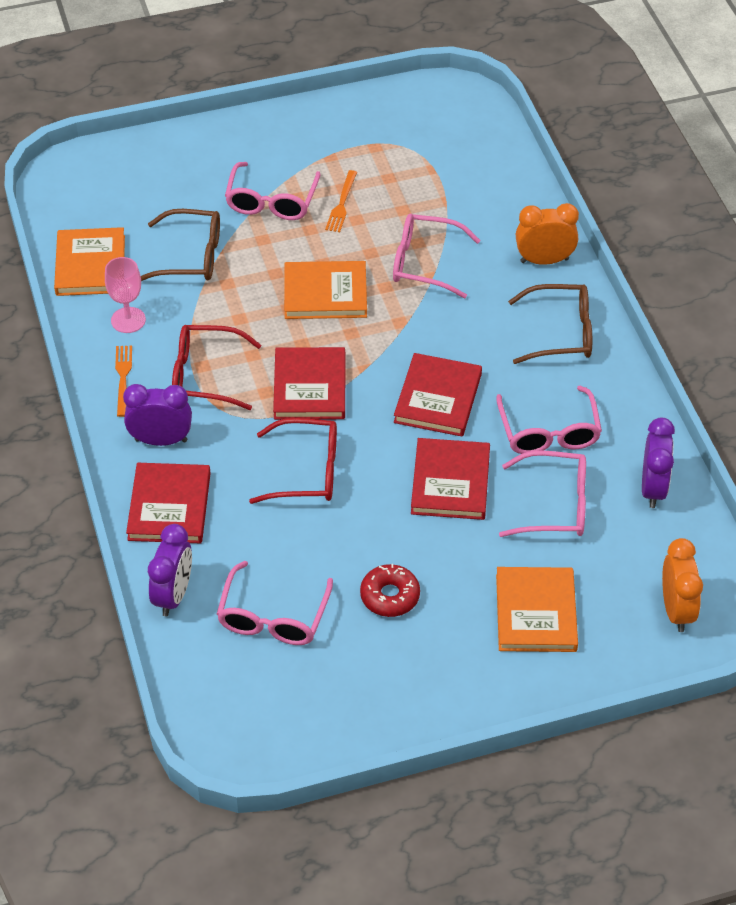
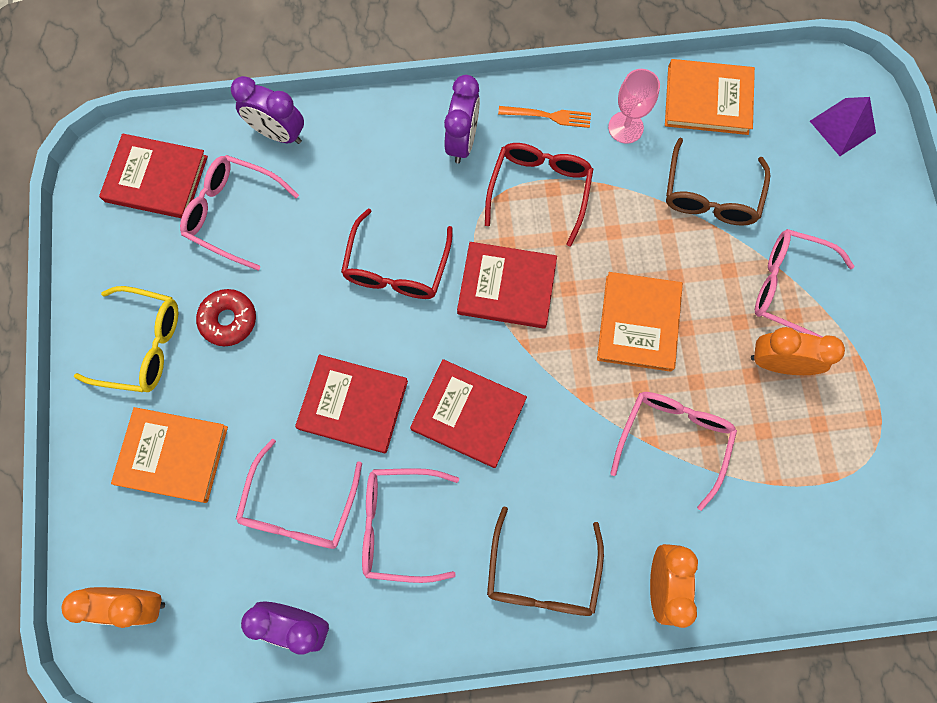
camera: 100 degrees right, 25 degrees up
(107, 175) = (842, 126): none -> purple pyramid
(169, 506) = (380, 140): red book -> red book (156, 179)
(341, 204) = (777, 362): orange fork -> orange clock
(432, 663) = (143, 345): none -> yellow glasses

